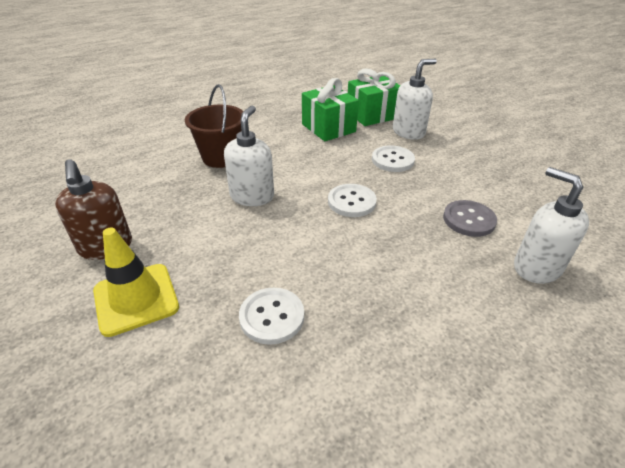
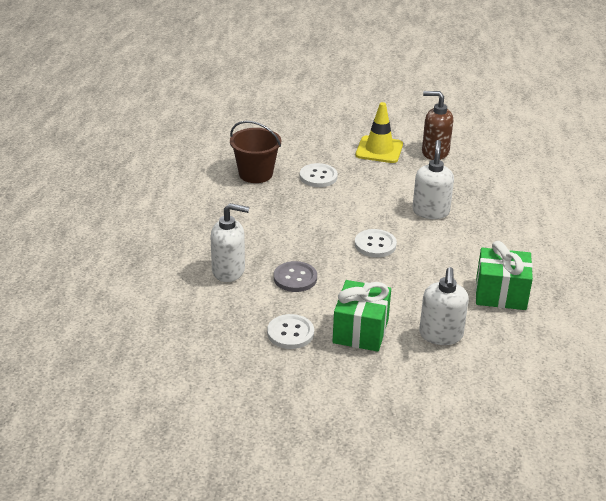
camera: 130 degrees right, 5 degrees down
(221, 157) = (503, 220): brown bucket -> brown bucket (255, 174)
(252, 196) = (430, 211): white soap dispenser -> white soap dispenser turned 135 degrees counterclockwise
(372, 115) = (502, 336): green gift -> green gift (360, 331)
(392, 160) = (404, 294): white button -> white button (290, 333)

